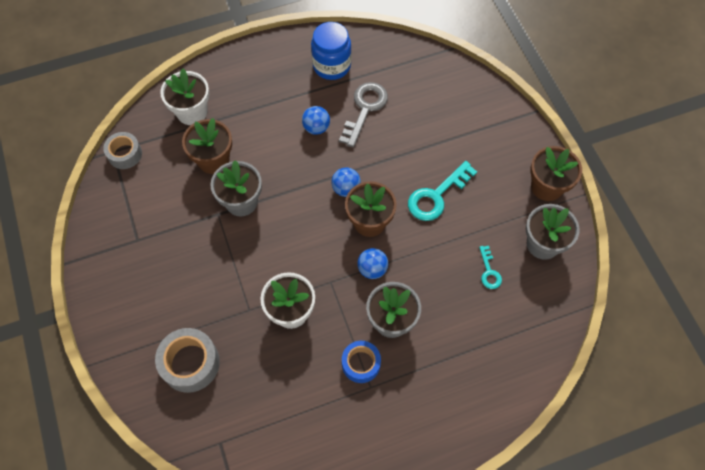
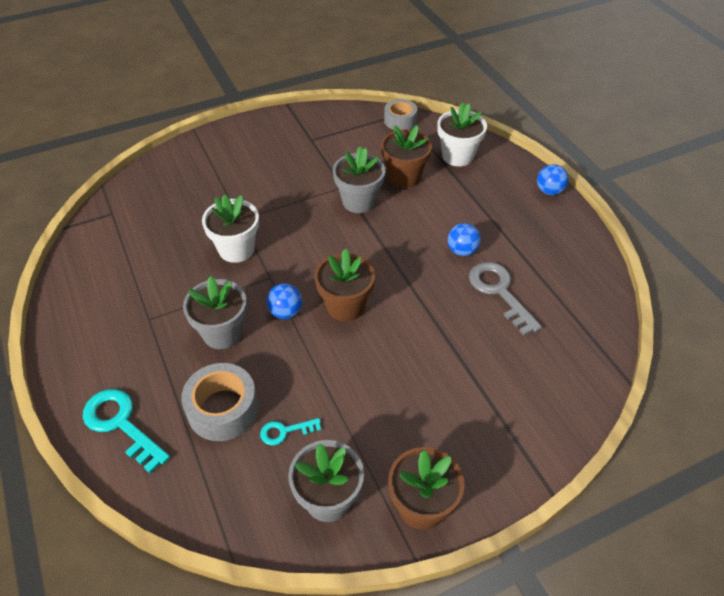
camera: 85 degrees right, 15 degrees down
(190, 363) = (189, 186): grey tape -> grey tape (223, 409)
(331, 66) = (553, 257): blue jar -> none
(346, 189) = (386, 282): blue ball -> blue ball (549, 191)
(361, 364) = (175, 309): blue tape -> none
(365, 109) = (499, 292): grey key -> grey key turned 135 degrees counterclockwise
(436, 196) = (388, 370): turquoise key -> turquoise key (121, 424)

